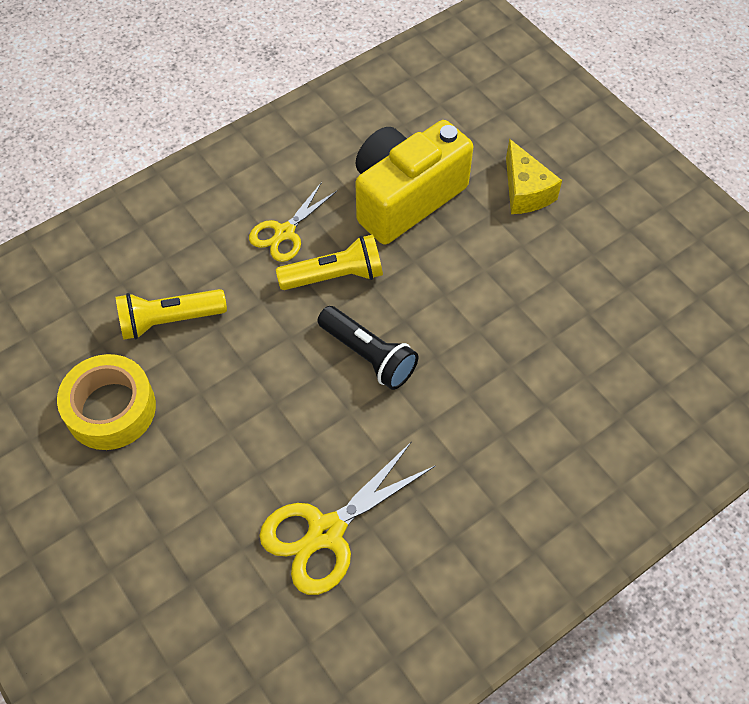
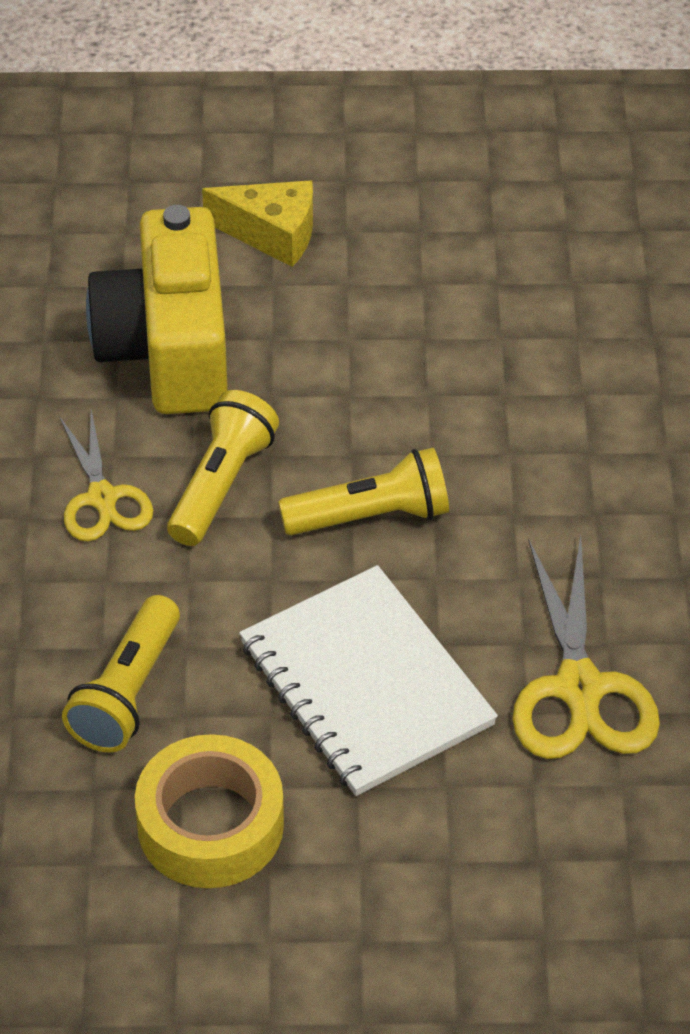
camera: 55 degrees left, 10 degrees down
(252, 424) = (366, 684): none -> white notebook
(368, 355) = (370, 515): black flashlight -> yellow flashlight

